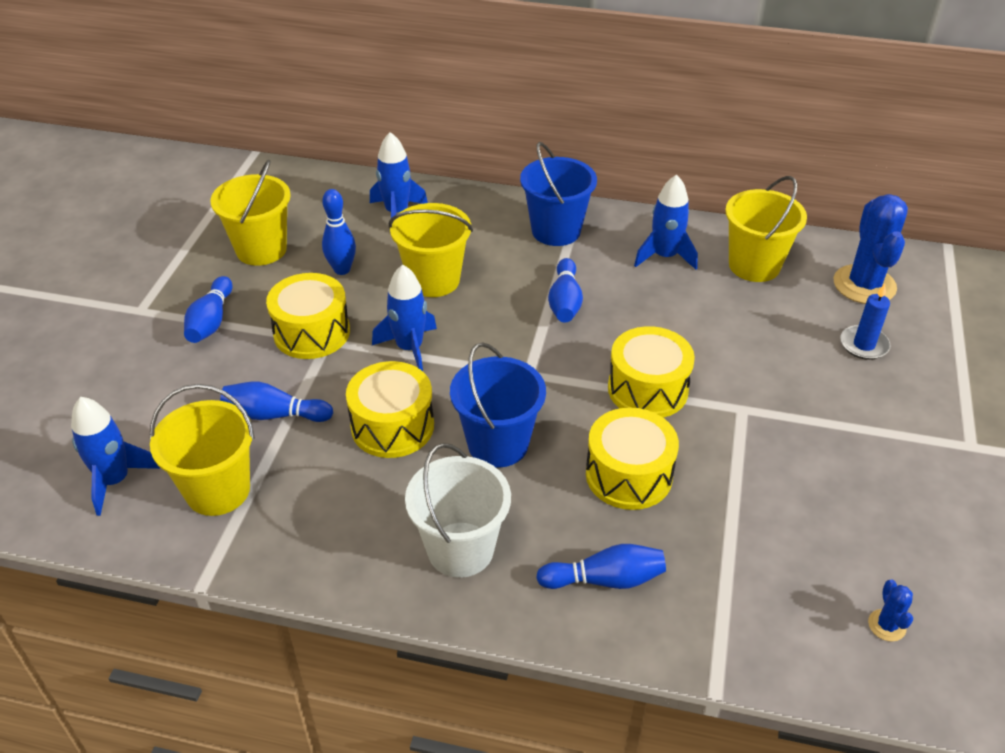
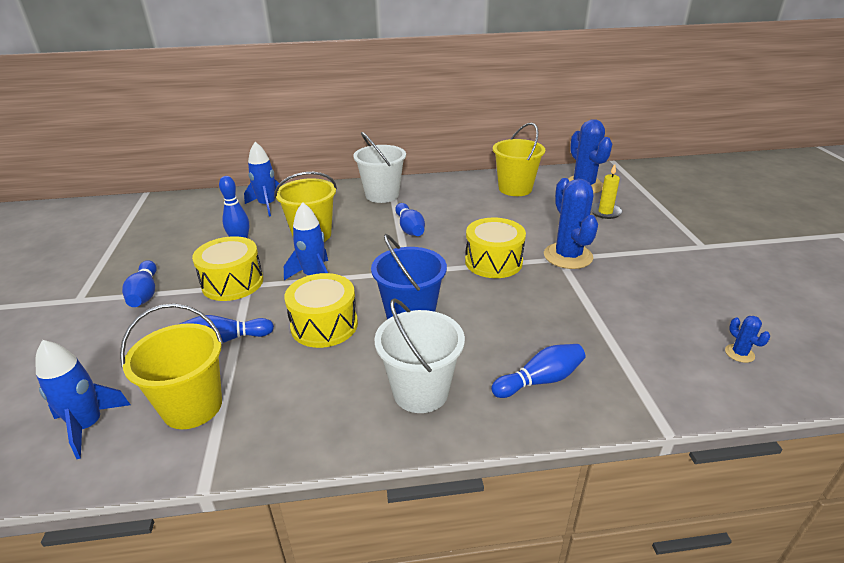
camera: 20 degrees left, 10 degrees down
(261, 249) = (171, 243): yellow bucket -> none
(556, 231) = (382, 195): blue bucket -> white bucket
(628, 475) = (513, 312): yellow drum -> none
(665, 256) = (459, 194): blue rocket -> none
(756, 408) = (568, 256): none -> blue cactus
(864, 345) = (605, 212): blue candle -> yellow candle

